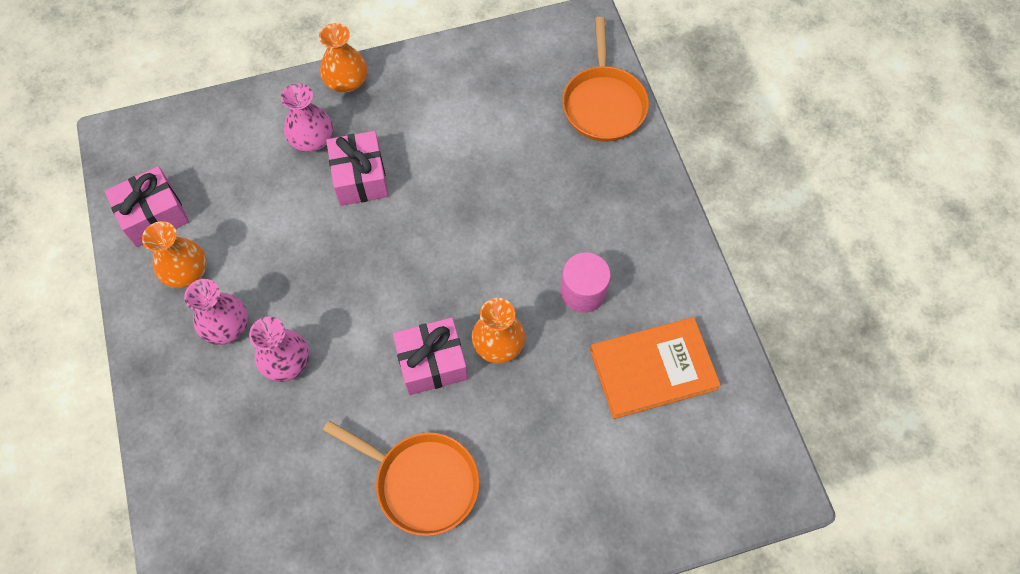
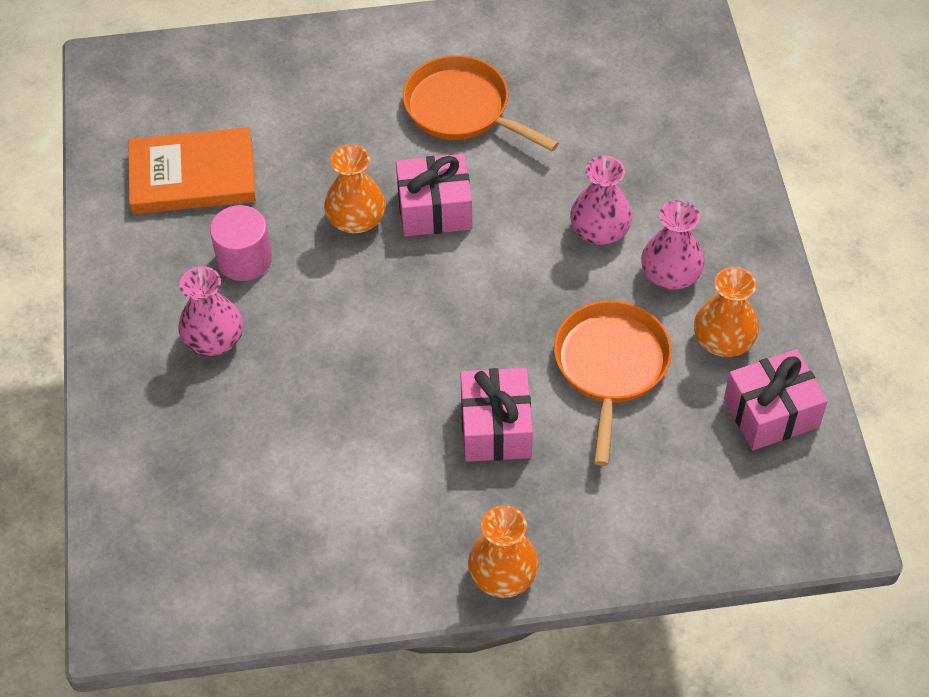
camera: 170 degrees left, 10 degrees down
(312, 139) = (558, 491): pink vase -> pink vase (214, 339)
(603, 104) = (140, 488): orange pan -> orange pan (610, 366)

